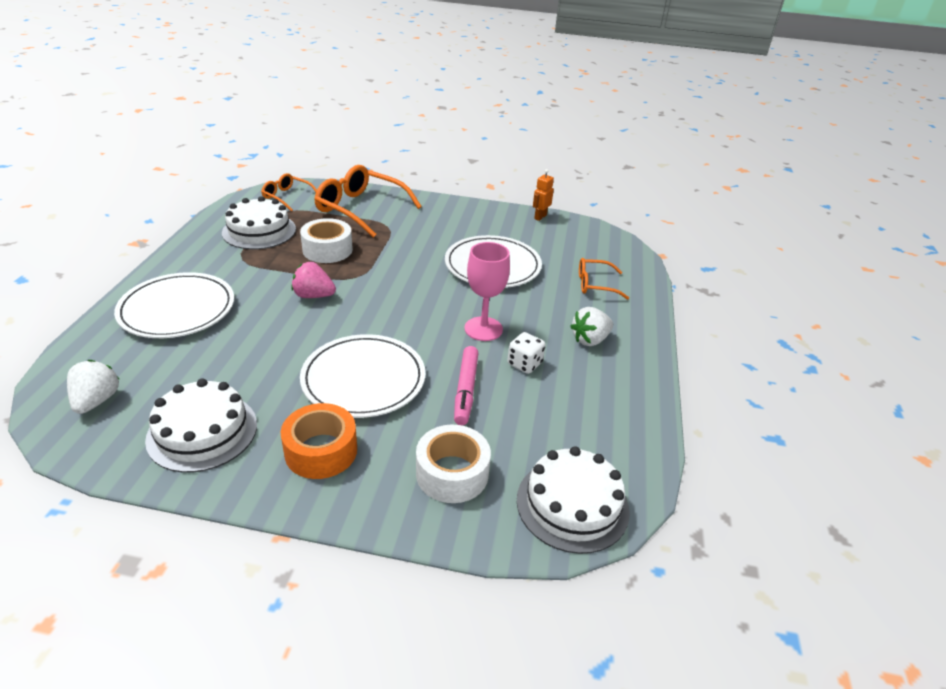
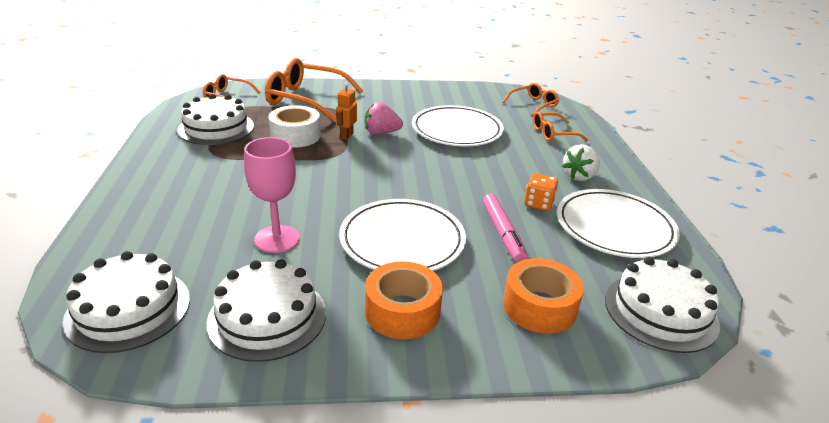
camera: 15 degrees left, 5 degrees down
(96, 401) = (128, 309): white strawberry -> white cake
(177, 309) = (170, 207): white plate -> white plate (614, 227)
(313, 296) = (306, 176): pink strawberry -> pink strawberry (381, 133)
(452, 473) = (539, 307): white tape -> orange tape
(483, 329) = (483, 181): pink goblet -> pink goblet (277, 239)
(524, 364) = (538, 204): white dice -> orange dice
(540, 217) = (471, 88): orange robot -> orange robot (346, 136)
(597, 246) = (533, 105): none -> orange glasses

